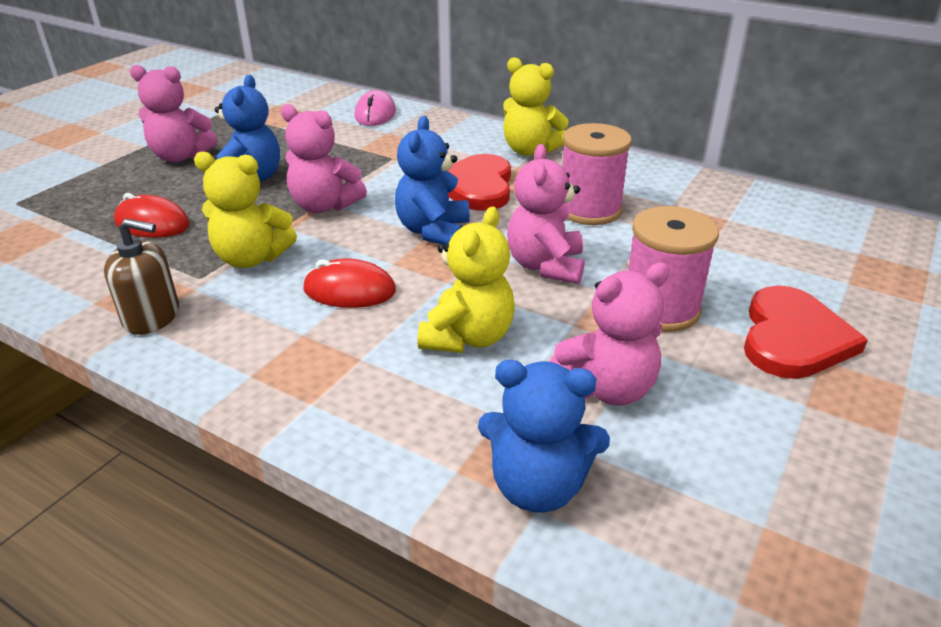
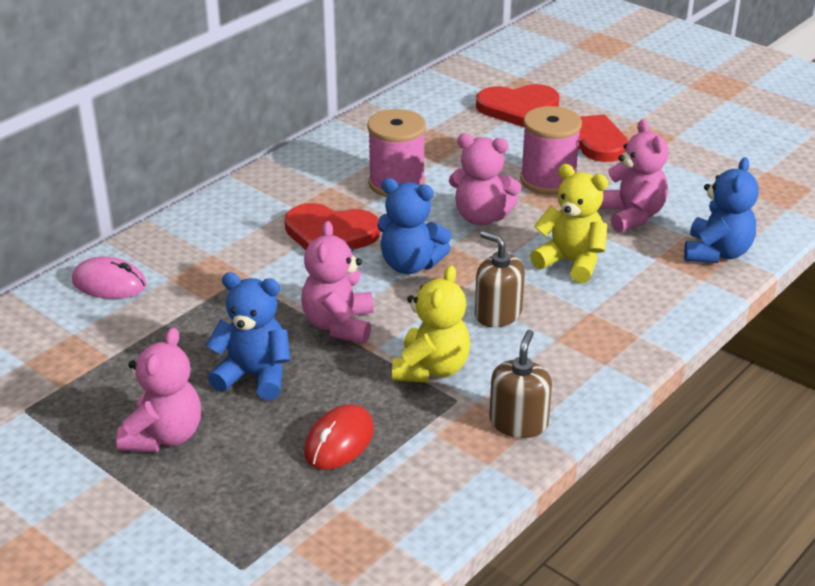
camera: 80 degrees left, 0 degrees up
(324, 206) = (339, 325): pink teddy bear -> pink teddy bear turned 150 degrees clockwise
(349, 290) = (498, 314): red mouse -> brown soap dispenser
(530, 150) = (264, 195): yellow teddy bear -> none
(835, 274) = (518, 108): none -> red heart

